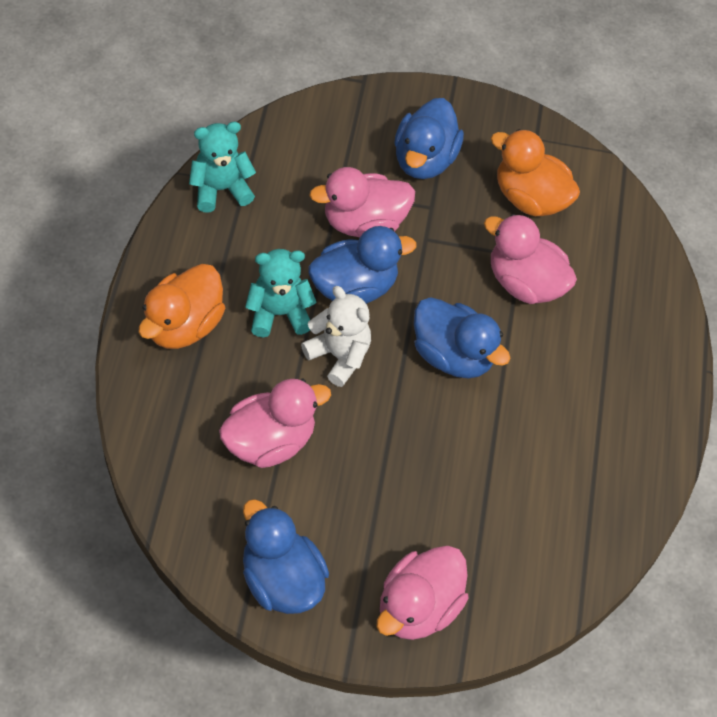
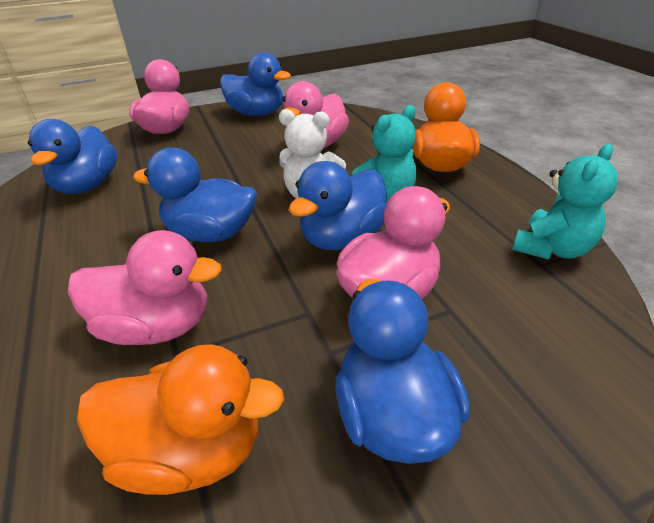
camera: 155 degrees right, 20 degrees down
(544, 511) = (88, 185): none -> blue duck

